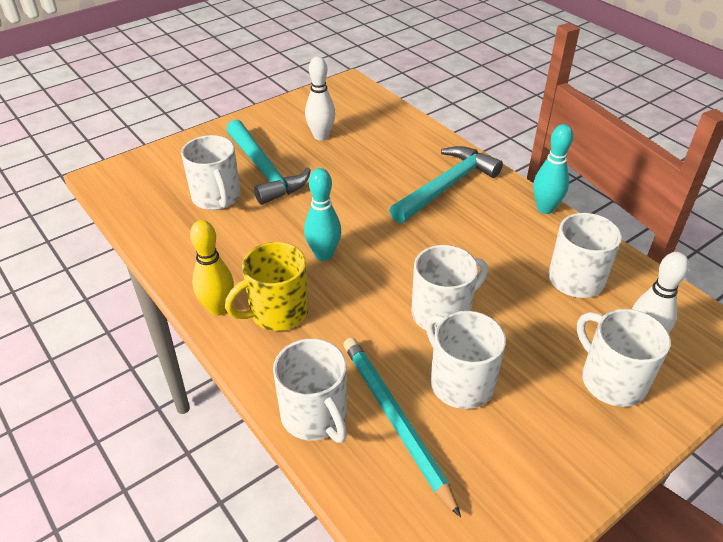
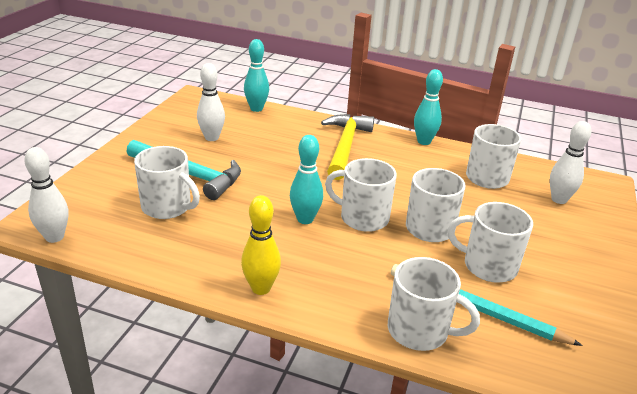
camera: 35 degrees left, 10 degrees down
(109, 195) = (54, 237): none -> white bowling pin
(277, 312) = (312, 272): yellow mug -> none
(396, 114) = (256, 109): none -> turquoise bowling pin
(447, 186) = (345, 146): turquoise hammer -> yellow hammer
(611, 380) = (568, 228): white mug -> white mug (363, 218)

